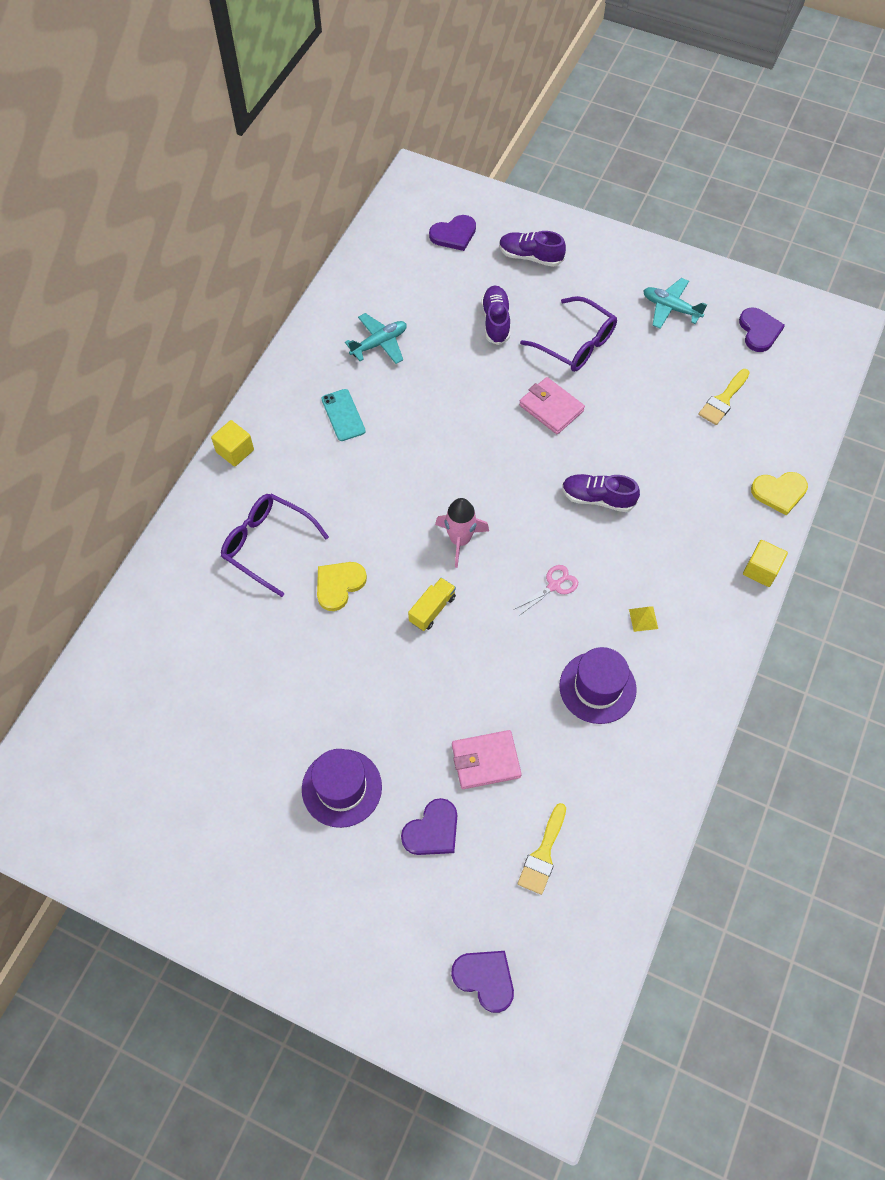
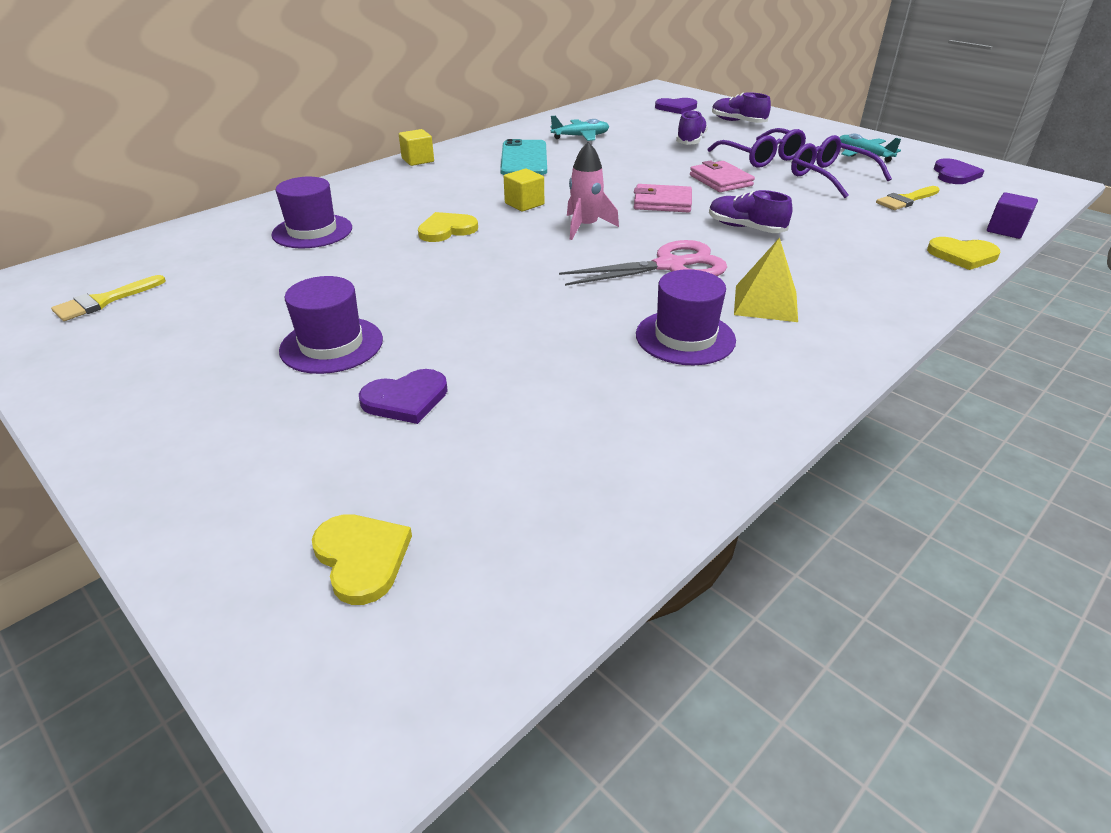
camera: 20 degrees right, 25 degrees down
(217, 627) = (312, 231): none -> purple hat
(267, 545) = (401, 201): purple glasses -> purple glasses (829, 177)
(343, 415) = (524, 159): turquoise phone -> turquoise phone, size x1.65
(432, 609) = (528, 257): yellow truck -> none
(485, 761) = (512, 361): pink wallet -> pink wallet (662, 202)
(485, 979) = (362, 558): purple heart -> yellow heart
(543, 854) = (533, 453): yellow brush -> yellow brush (104, 301)
(554, 586) = (669, 266): pink scissors -> pink scissors, size x1.98
(643, 619) = (765, 303): yellow pyramid -> yellow pyramid, size x1.97
(761, 570) = (929, 297): yellow cube -> yellow cube (524, 204)
(809, 435) = (1005, 230): none -> purple cube

